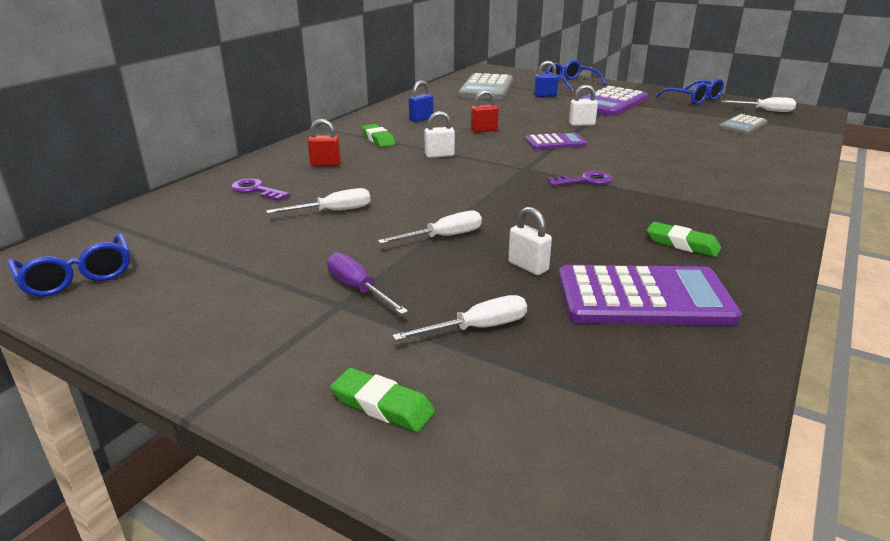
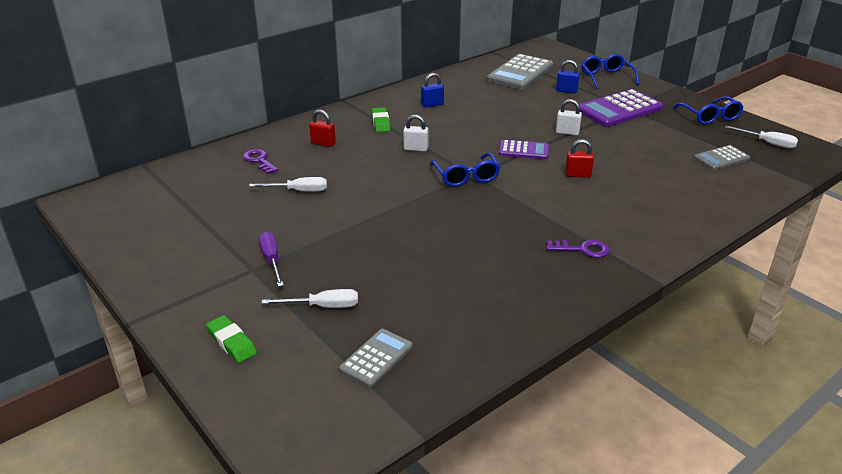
camera: 20 degrees right, 5 degrees up
(77, 276) = (116, 213): blue glasses -> blue glasses (466, 176)
(443, 237) = (357, 229): white screwdriver -> none
(484, 130) = (474, 126): red padlock -> red padlock (578, 175)
(528, 266) = (395, 267): white padlock -> none
(585, 180) = (510, 197): purple key -> purple key (583, 249)
(610, 375) = (376, 358): none -> grey calculator
(643, 297) = (452, 310): purple calculator -> none
(682, 244) = (526, 273): green eraser -> none

